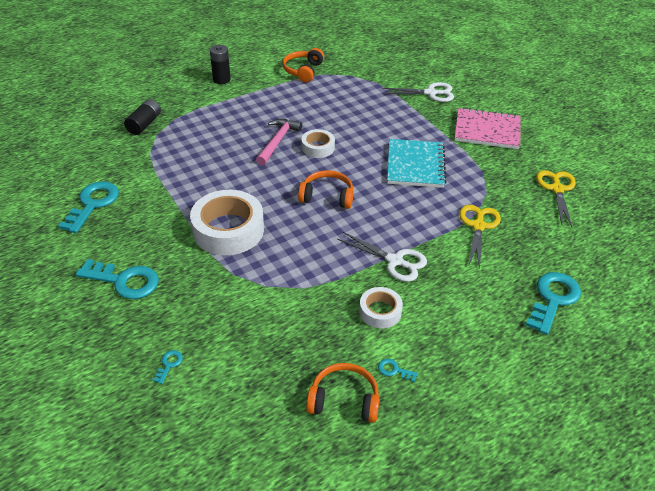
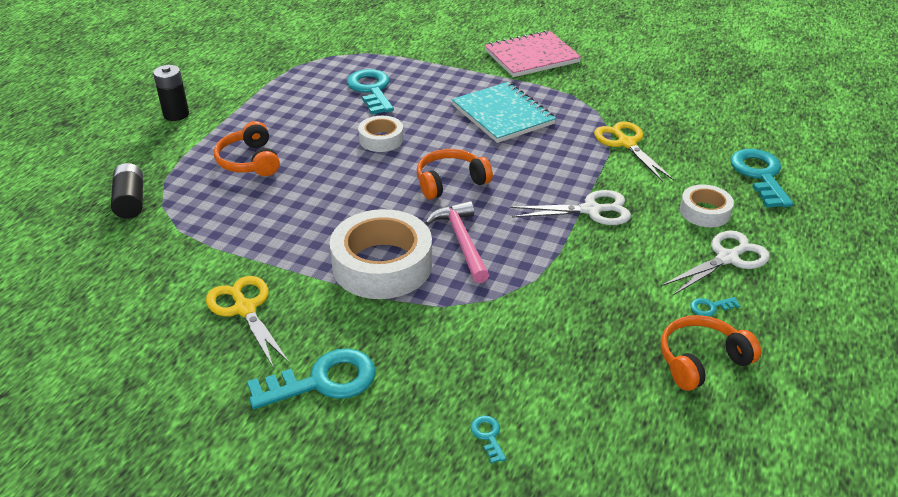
camera: 35 degrees left, 5 degrees down
(93, 204) = (170, 320): turquoise key -> turquoise key (371, 90)
(278, 141) = (327, 151): pink hammer -> pink hammer (461, 241)
(303, 71) = (268, 70): orange headphones -> orange headphones (249, 161)
(380, 311) = (634, 262): white tape -> white tape (705, 212)
(430, 93) = (436, 43): white scissors -> white scissors (727, 258)
(557, 189) = (652, 82): yellow scissors -> yellow scissors (245, 309)

